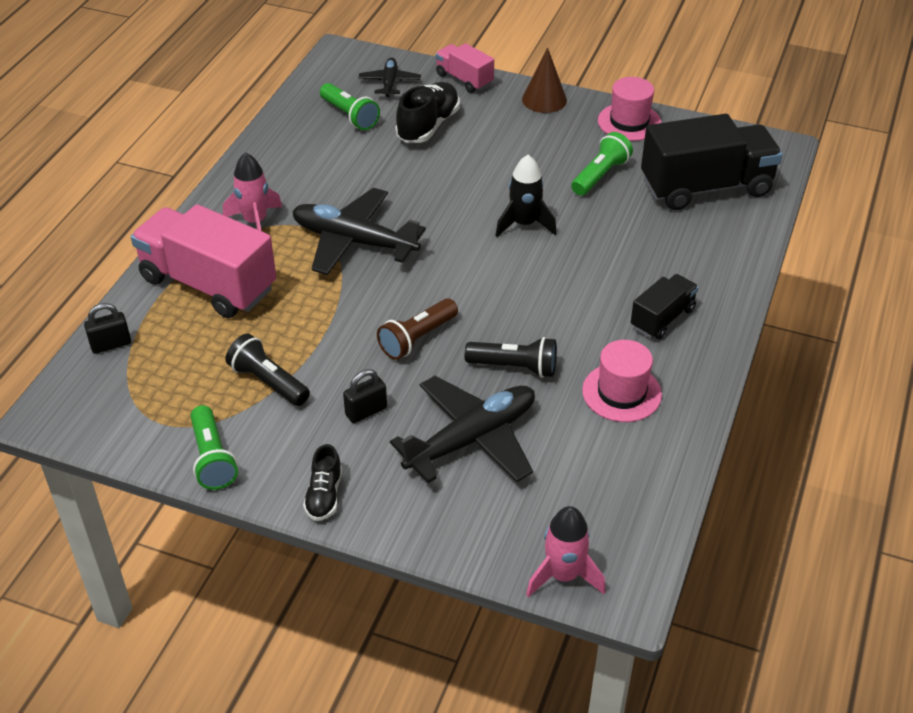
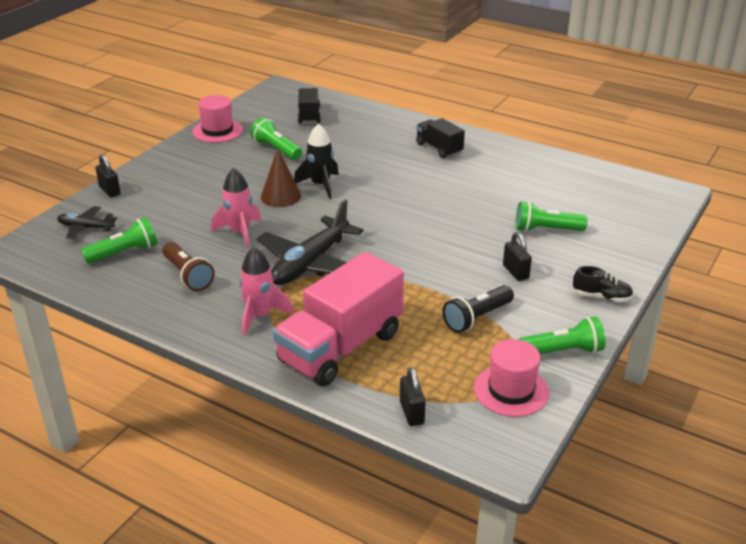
camera: 80 degrees left, 10 degrees down
(417, 338) = (439, 243): brown flashlight -> brown flashlight (188, 275)
(428, 126) = (167, 214): black shoe -> none
(464, 79) = (110, 191): pink truck -> black padlock
(472, 439) = (546, 230): black plane -> green flashlight
(514, 367) = (477, 206): black flashlight -> none
(544, 99) = (165, 159): brown cone -> brown cone (280, 196)
(563, 575) = (664, 210): pink rocket -> pink rocket (240, 232)
(621, 392) = (507, 171): pink hat -> pink hat (511, 390)
(706, 187) = (309, 115): black truck -> black truck, size x0.52

